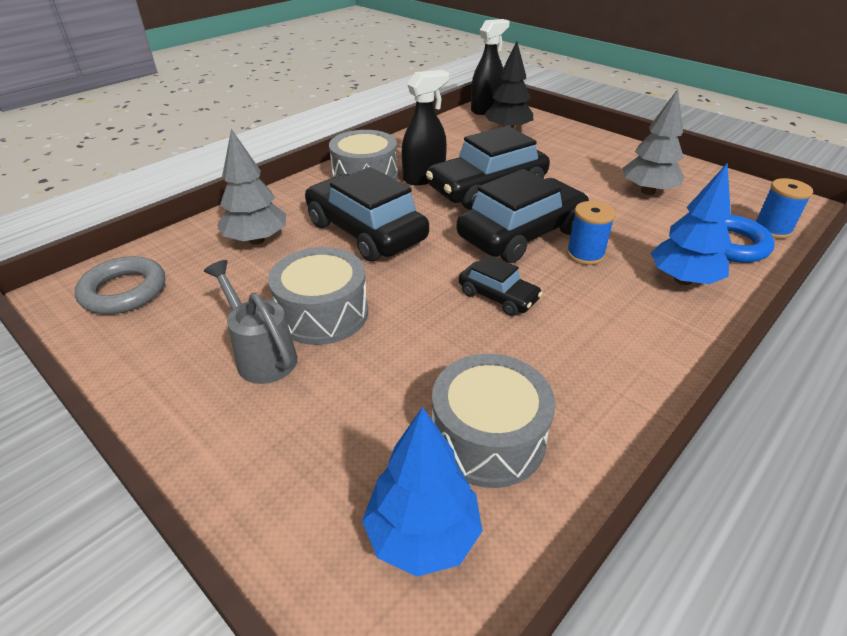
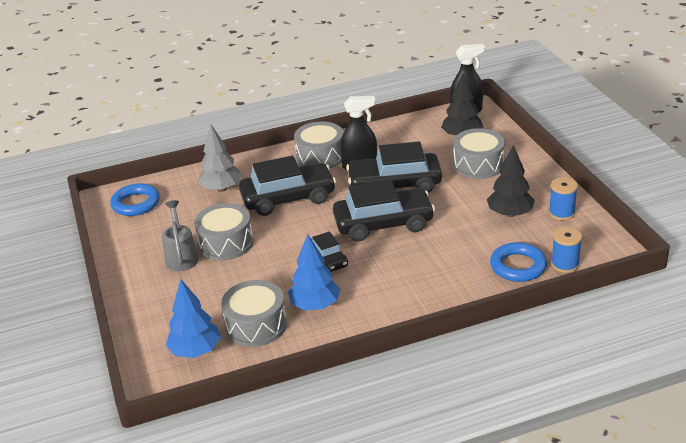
camera: 30 degrees right, 5 degrees down
(124, 291) = (136, 203): grey ring -> blue ring
(366, 231) = (288, 198): black car -> black car turned 90 degrees clockwise
(556, 152) = (478, 165): none -> grey drum
(585, 254) = (409, 248): blue spool -> blue spool (561, 213)
(648, 191) = (510, 214): grey tree -> black tree
(683, 280) = (453, 280): blue tree -> blue tree (315, 305)

